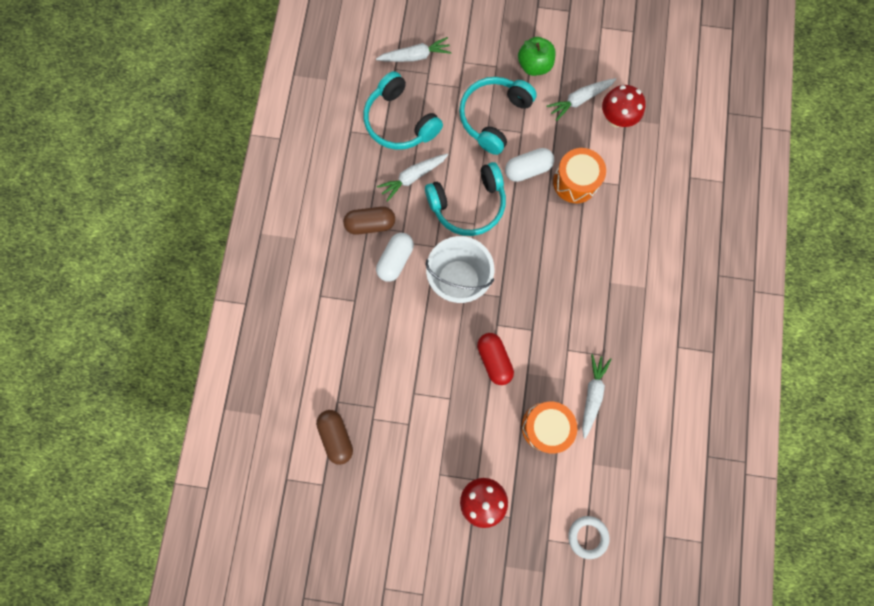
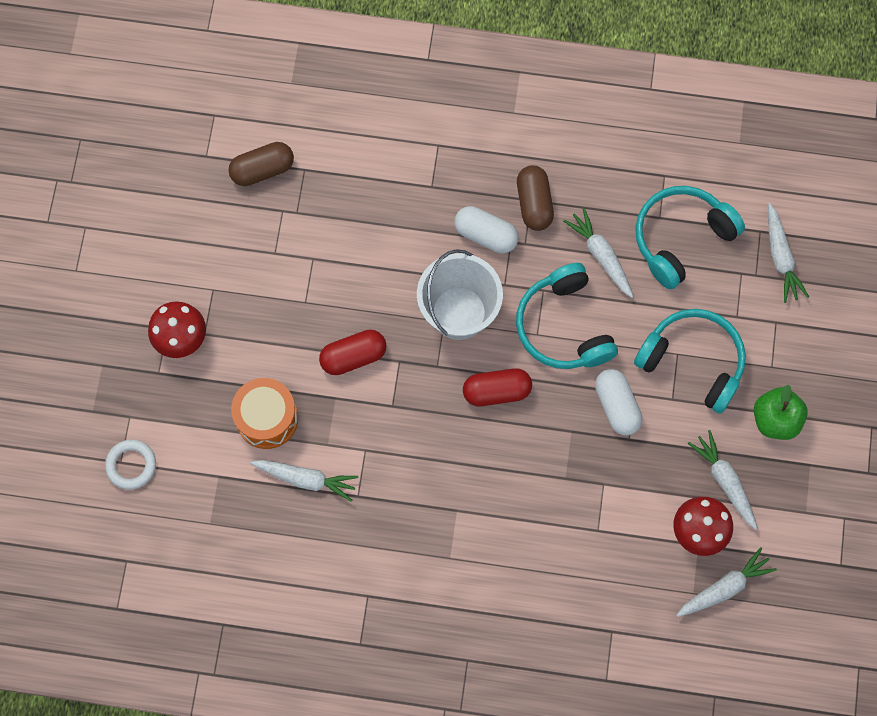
camera: 90 degrees right, 5 degrees down
(519, 253) = (496, 391): none -> red capsule
(575, 182) = (600, 470): orange drum -> none
(654, 103) = (724, 587): none -> white carrot

